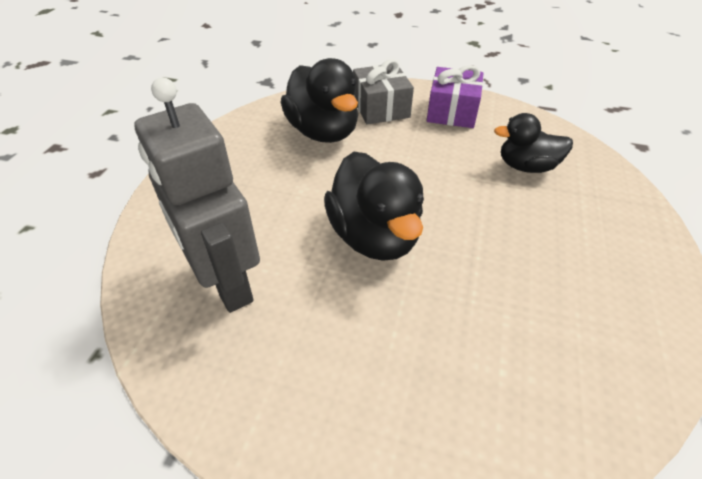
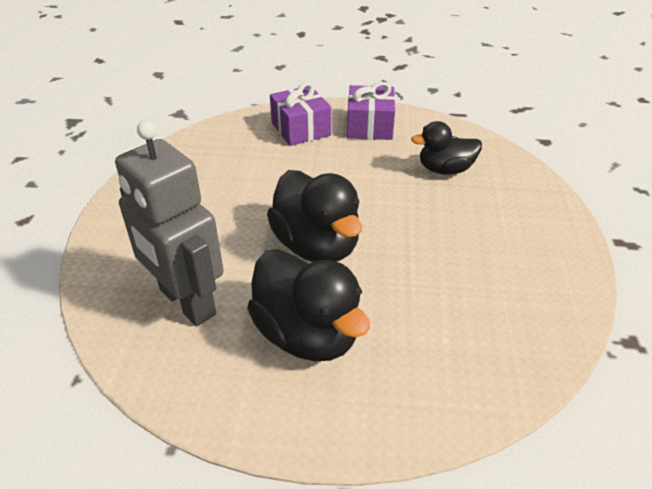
camera: 10 degrees left, 5 degrees down
(323, 132) = (249, 157): black duck -> black duck (307, 334)
(381, 108) = (301, 129): grey gift -> purple gift

